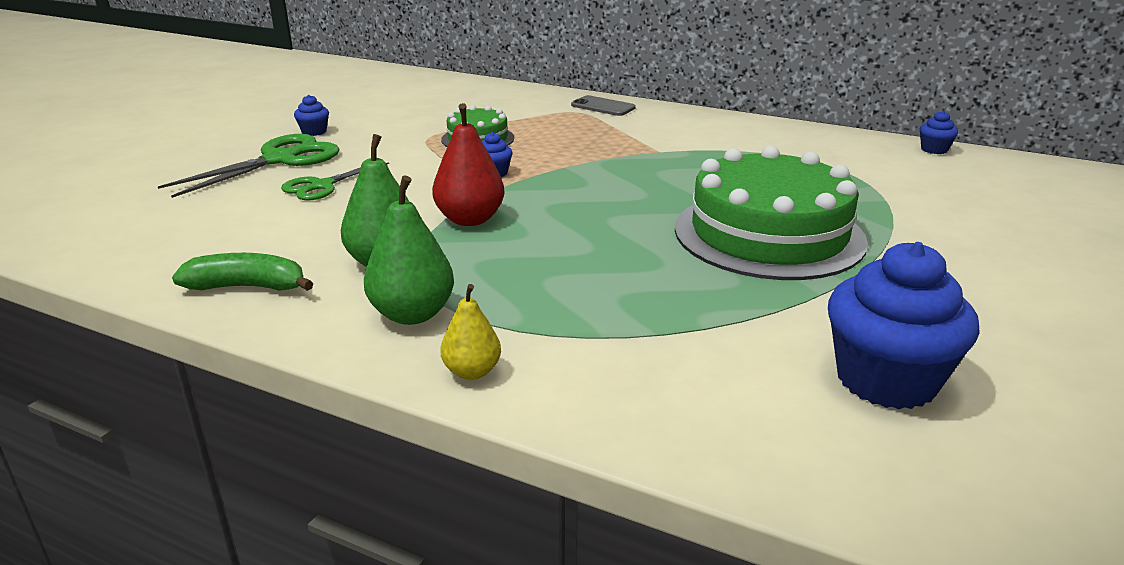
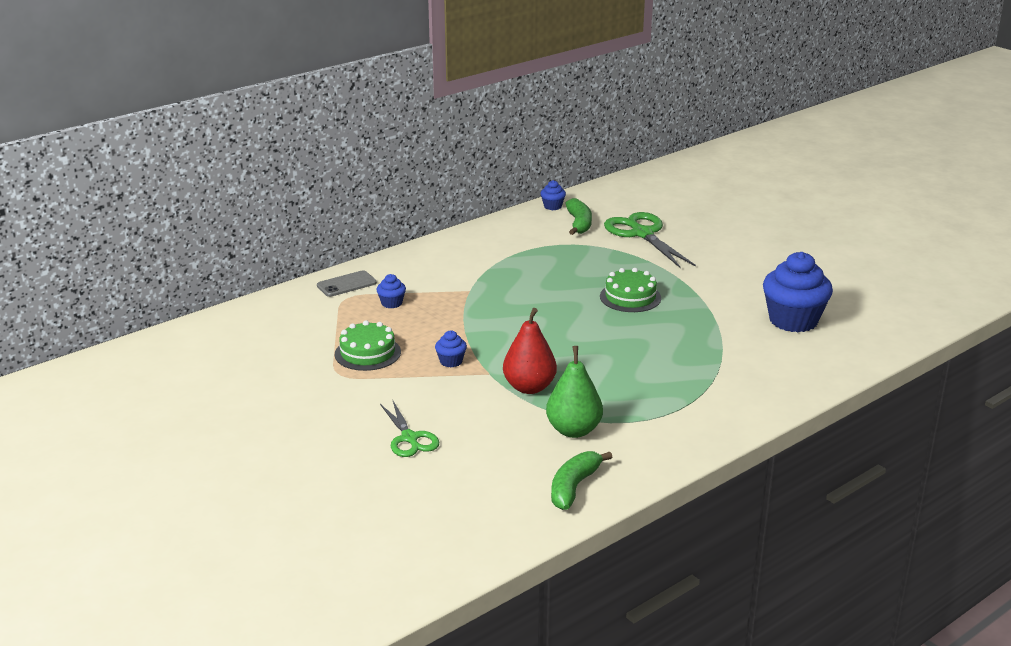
camera: 65 degrees left, 0 degrees up
(279, 160) = (325, 452): green scissors -> green scissors (642, 234)
(314, 132) = (264, 427): blue cupcake -> blue cupcake (391, 303)
(412, 314) = (652, 431): green pear -> none
(472, 371) = (726, 424): yellow pear -> none
(768, 234) = (630, 297): green cake -> green cake, size x0.50
(917, 170) = (579, 224): none -> green banana

